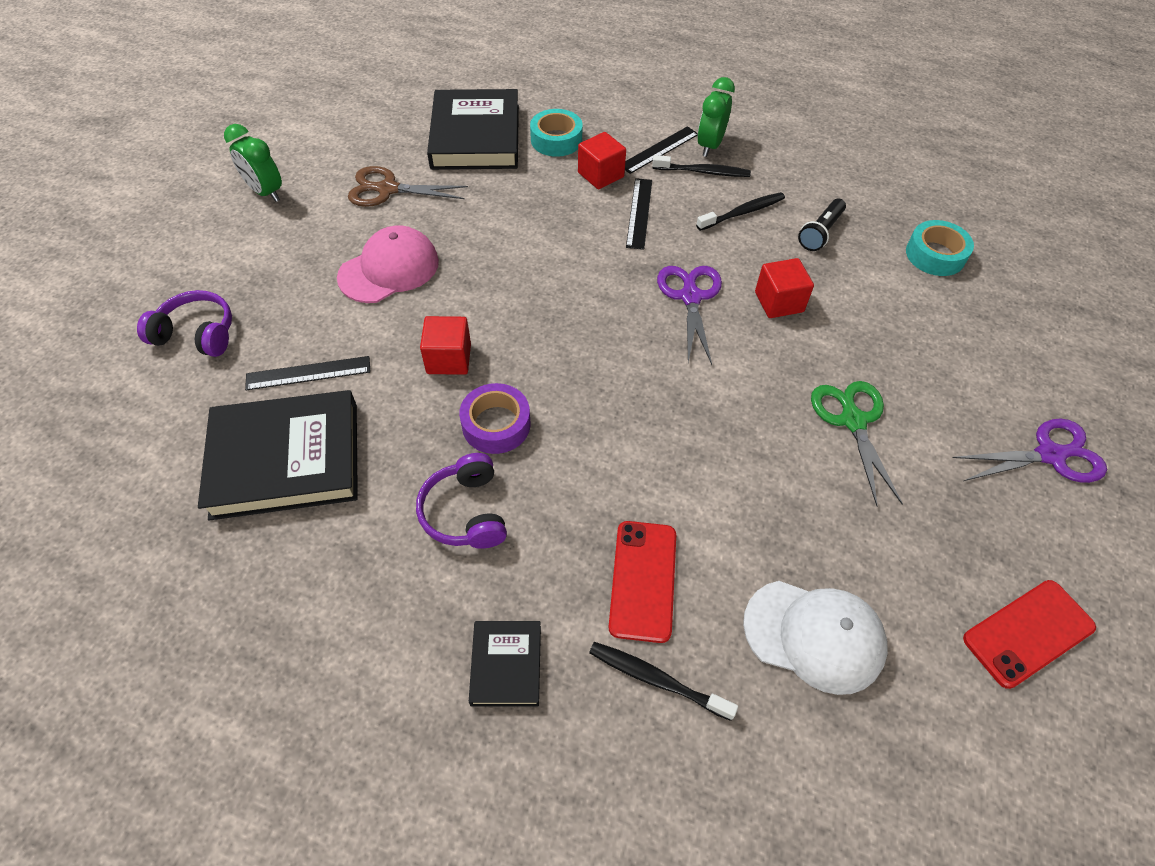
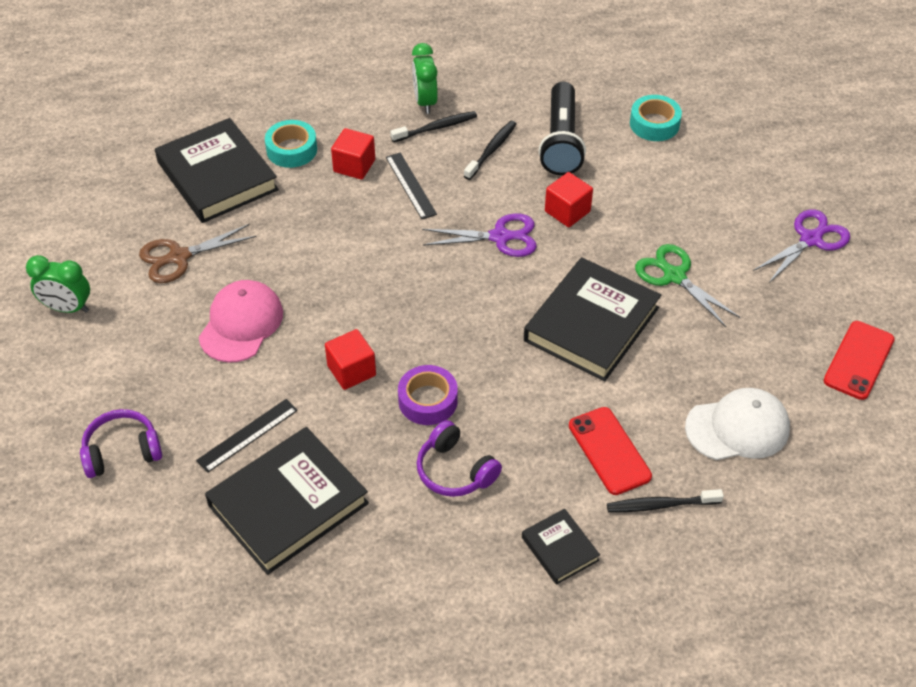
camera: 30 degrees left, 5 degrees down
(659, 150) = (386, 123): black ruler -> none
(690, 297) = (500, 237): purple scissors -> purple scissors turned 120 degrees clockwise
(723, 428) = (591, 324): none -> black book
(820, 232) = (561, 141): black flashlight -> black flashlight, size x1.79

